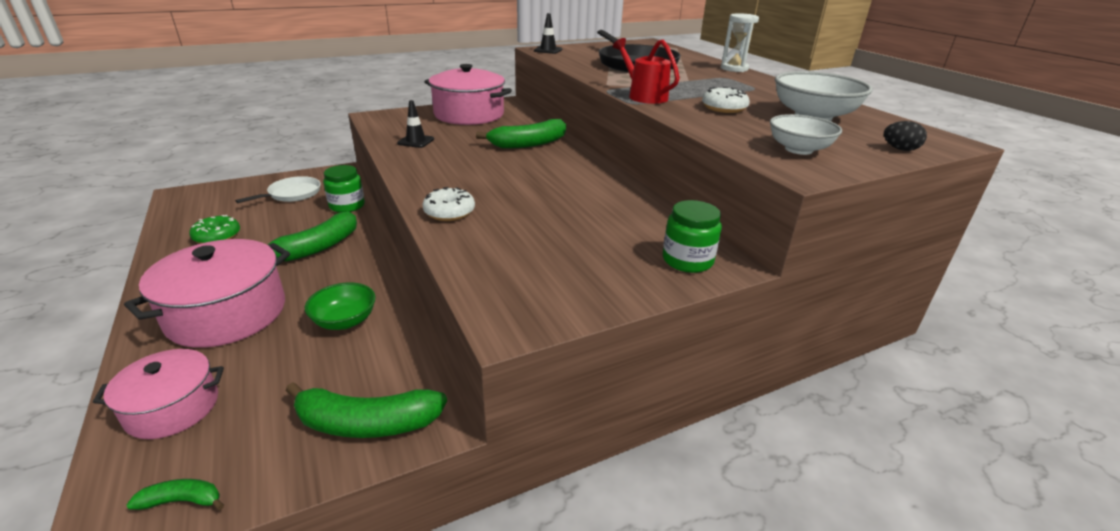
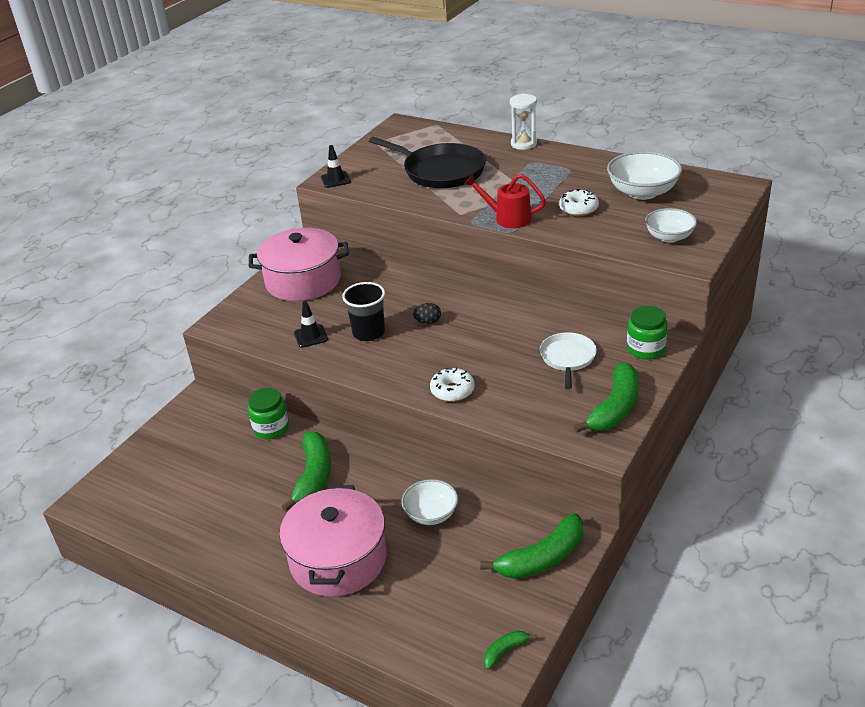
camera: 30 degrees left, 5 degrees up
(173, 408) = (414, 624): pink pot -> none
(217, 236) = (208, 515): green donut -> none
(292, 194) = (198, 443): white pan -> white pan (568, 358)
(345, 321) = (431, 514): green bowl -> white bowl
(457, 154) = (368, 332): none -> black cup
(529, 144) = (408, 293): green banana -> green banana (615, 408)
(900, 149) = (721, 208): black egg -> black egg (428, 322)

